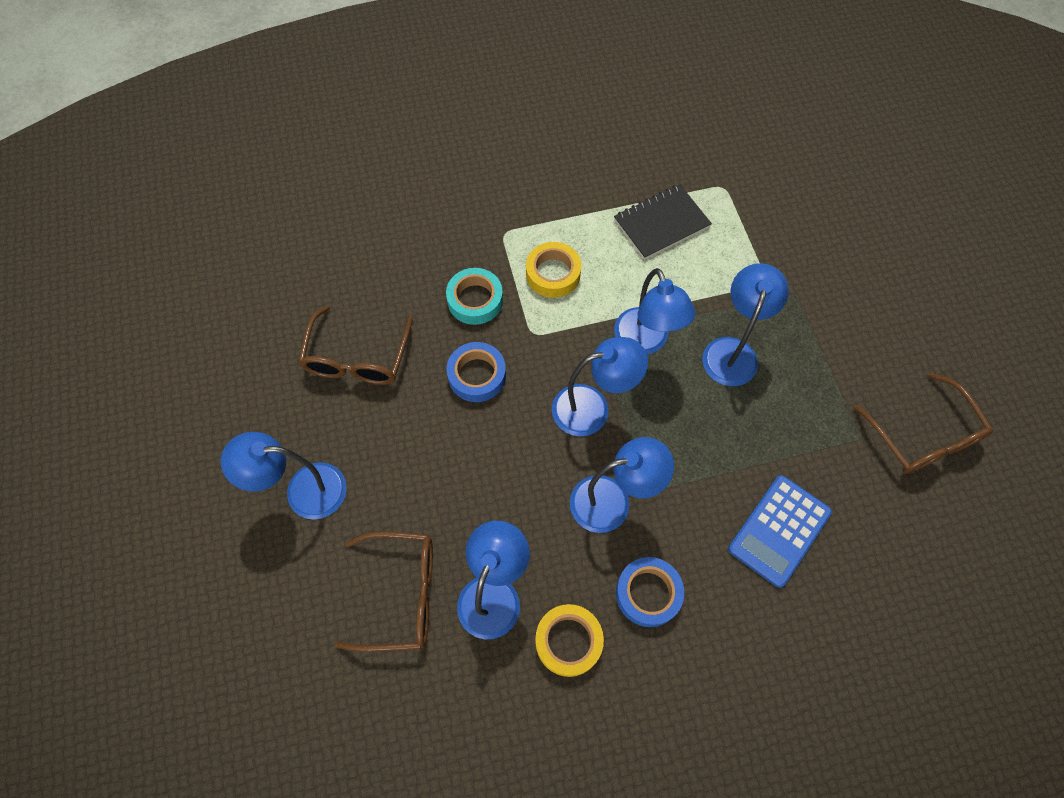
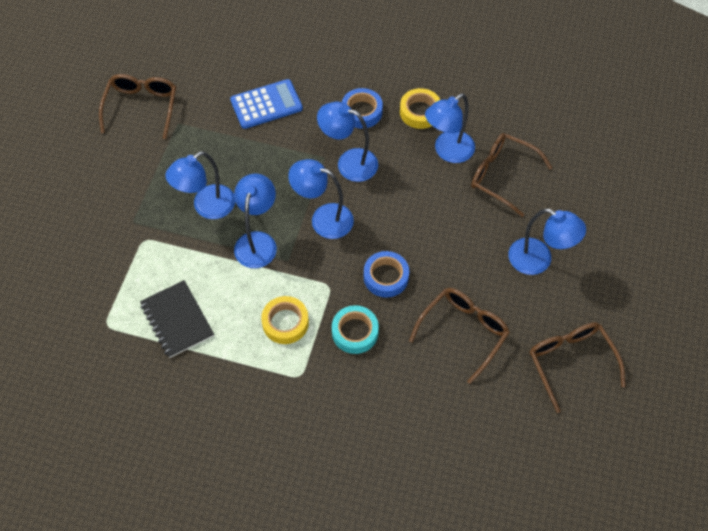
camera: 150 degrees left, 5 degrees down
(222, 384) = (570, 362): none -> brown glasses
(661, 223) = (177, 320): black notebook -> black notebook turned 60 degrees clockwise

